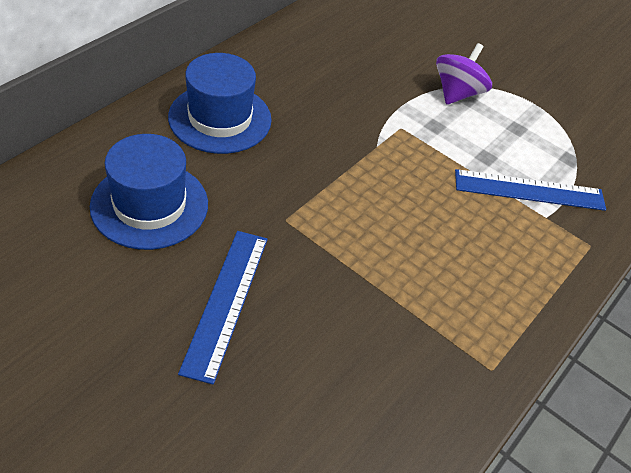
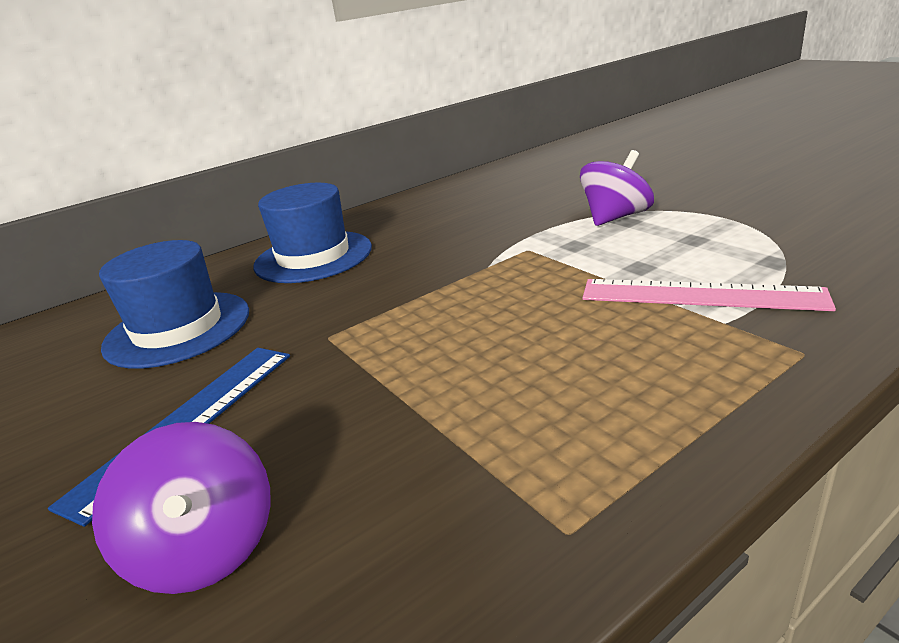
camera: 25 degrees right, 20 degrees down
(302, 393) = (205, 548): none -> purple spinning top
(529, 190) = (700, 295): blue ruler -> pink ruler

